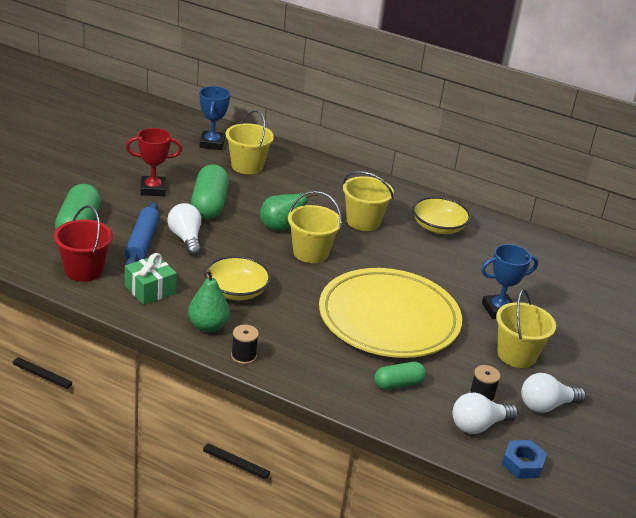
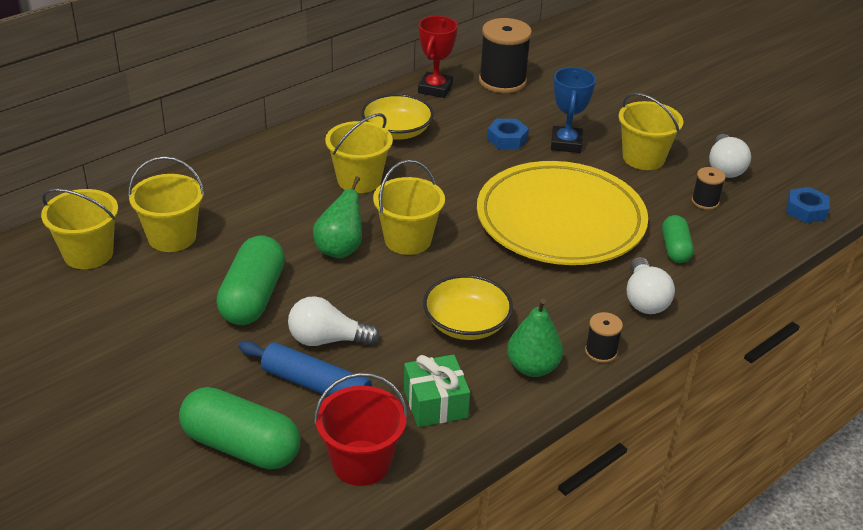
camera: 65 degrees left, 5 degrees up
(153, 189) = (180, 343): red trophy -> red trophy (435, 89)
(209, 205) = (253, 297): green capsule -> green capsule turned 75 degrees clockwise
(212, 143) = (88, 254): blue trophy -> yellow bucket
(477, 279) = (507, 139): none -> blue nut
(478, 425) = (748, 218): white light bulb -> white light bulb (644, 299)
(559, 266) = (502, 81): none -> black spool

